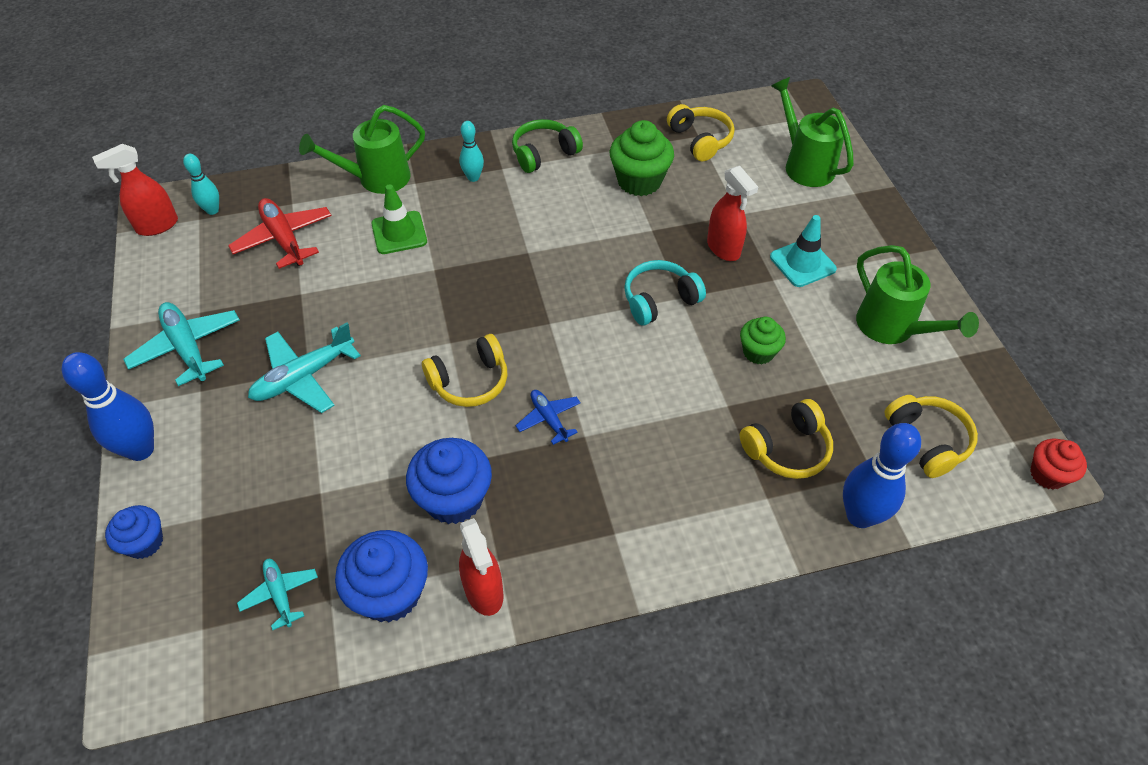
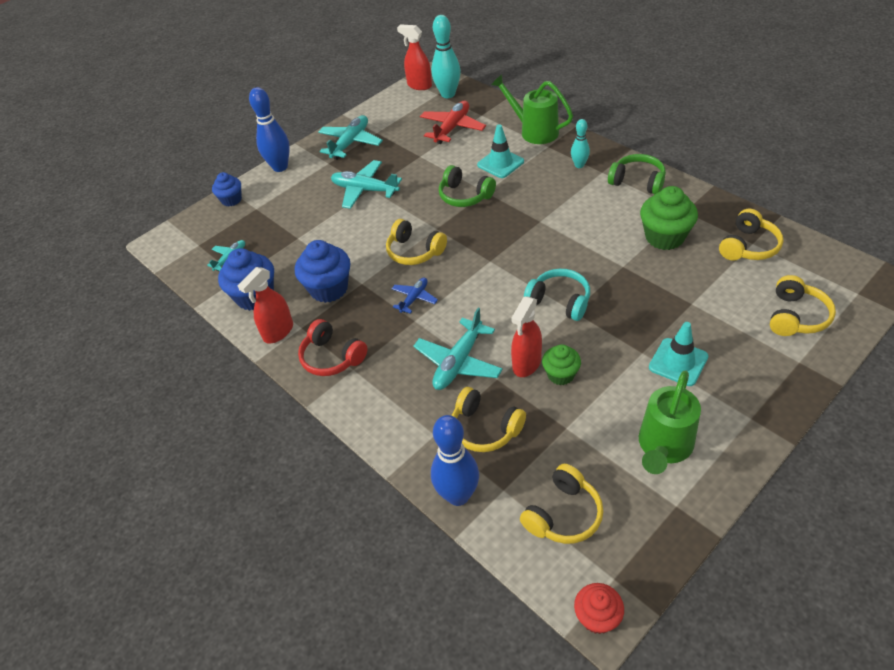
camera: 65 degrees right, 5 degrees down
(212, 210) = (448, 94): turquoise bowling pin -> turquoise bowling pin, size x1.76
(399, 233) = (500, 163): green traffic cone -> turquoise traffic cone
(421, 290) = (465, 196): none -> green headphones
(578, 547) = (332, 357): none -> red headphones
(680, 426) = (458, 362): none -> turquoise plane
(723, 248) = (645, 311): red spray bottle -> red spray bottle (526, 364)
(804, 164) = (795, 316): green watering can -> yellow headphones

